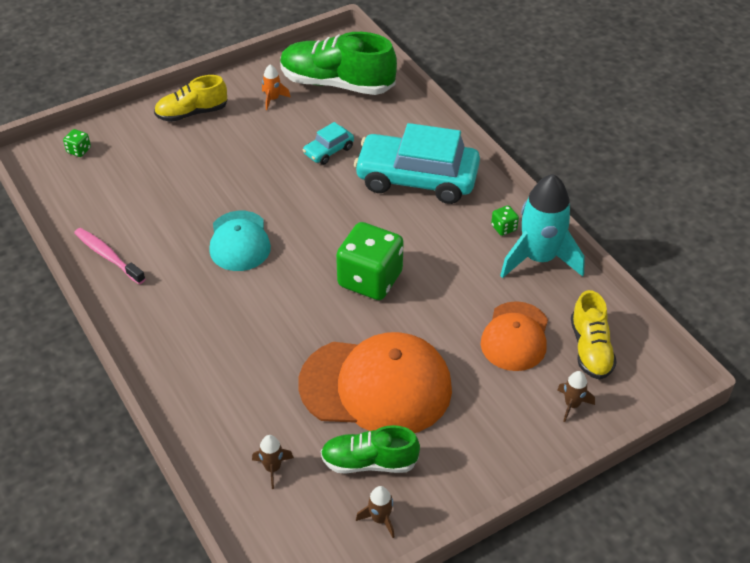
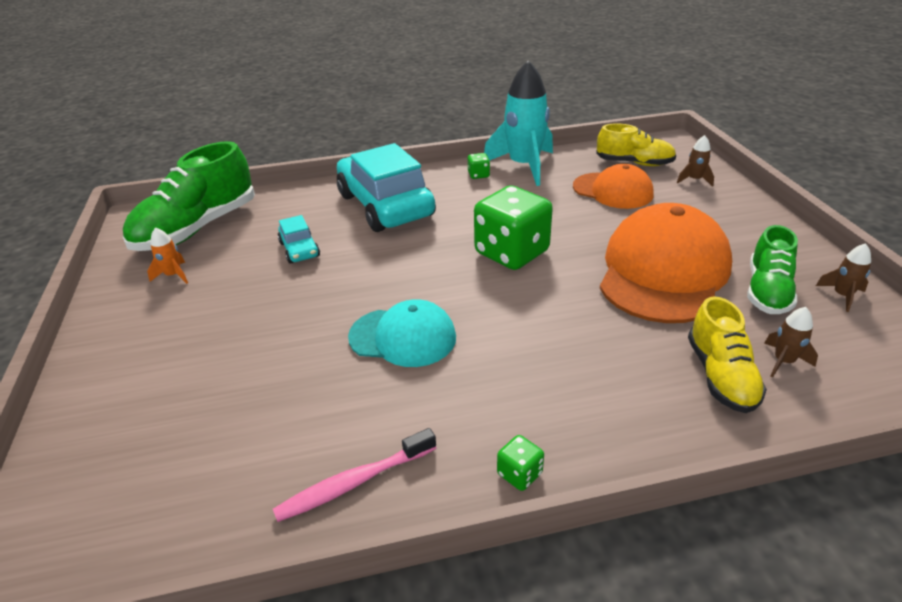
camera: 70 degrees left, 10 degrees down
(79, 150) = (74, 495): green dice -> green dice (519, 474)
(192, 113) = (125, 347): yellow shoe -> yellow shoe (720, 375)
(417, 179) = (385, 205): turquoise car -> turquoise car turned 120 degrees clockwise

